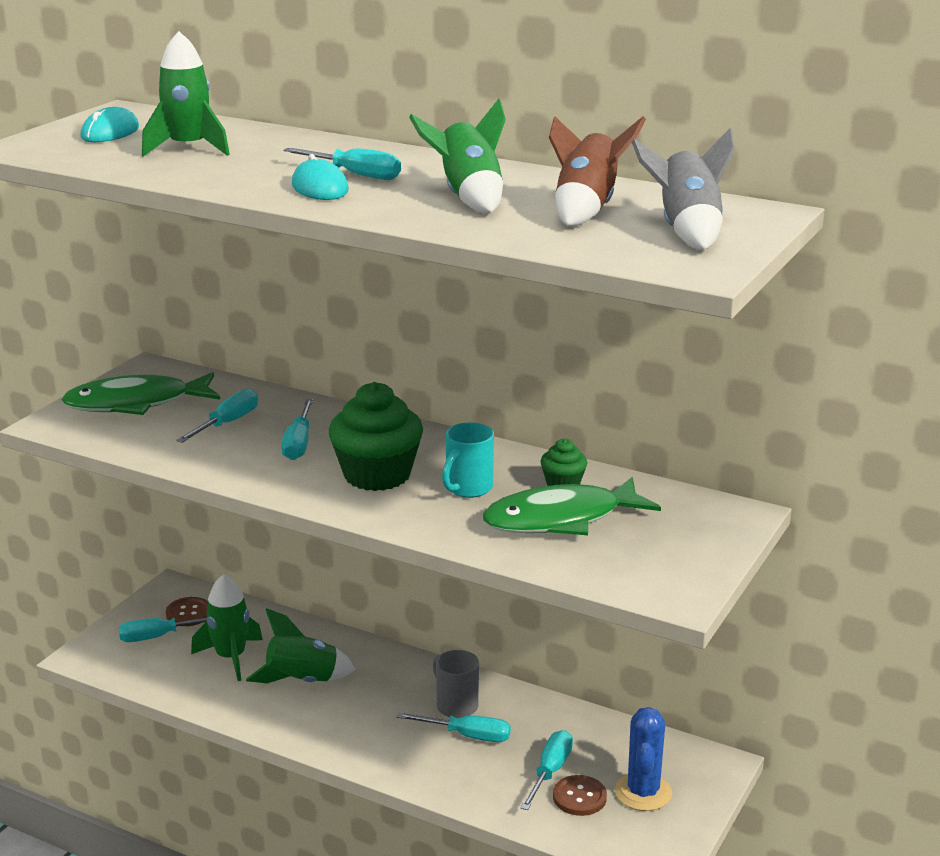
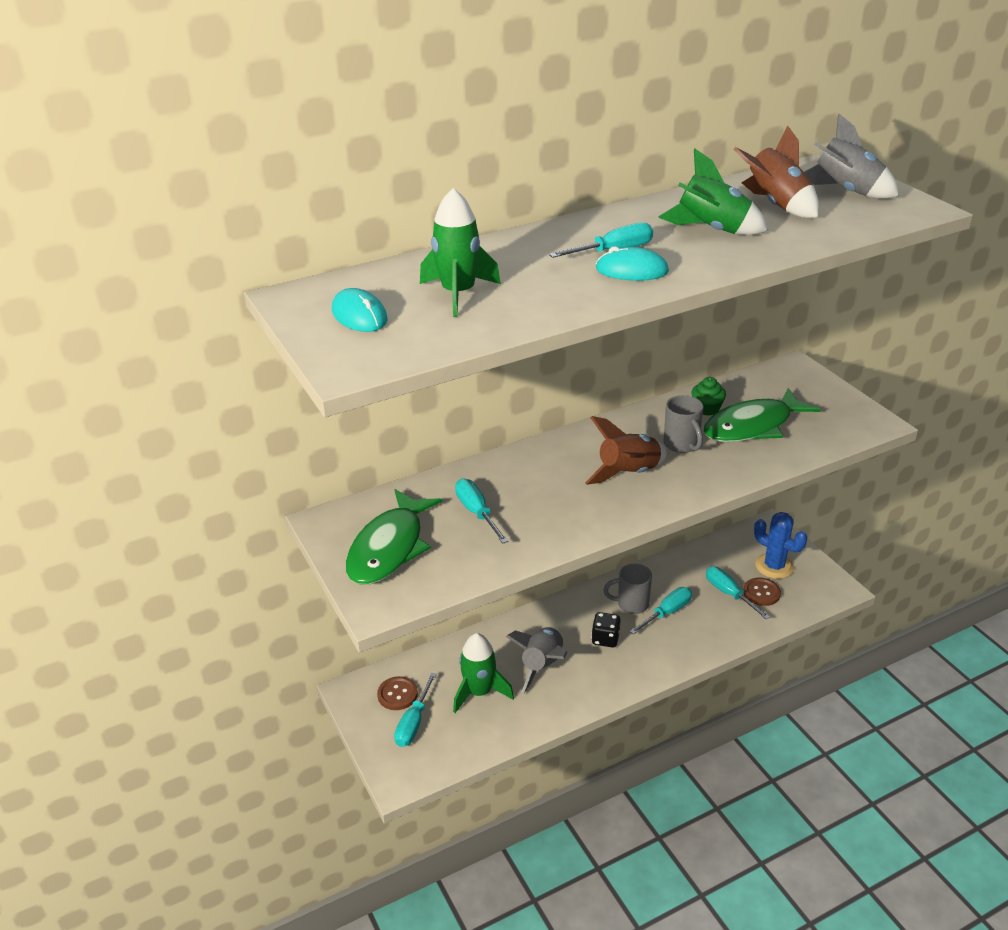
camera: 55 degrees left, 10 degrees up
(298, 443) = (546, 491): turquoise screwdriver -> none
(302, 681) = (542, 665): green rocket -> grey rocket
(377, 475) = (629, 473): green cupcake -> brown rocket
(381, 707) = (605, 639): none -> black dice
(468, 488) = (682, 445): turquoise mug -> grey mug
(561, 519) = (752, 426): green fish -> green fish turned 45 degrees clockwise

